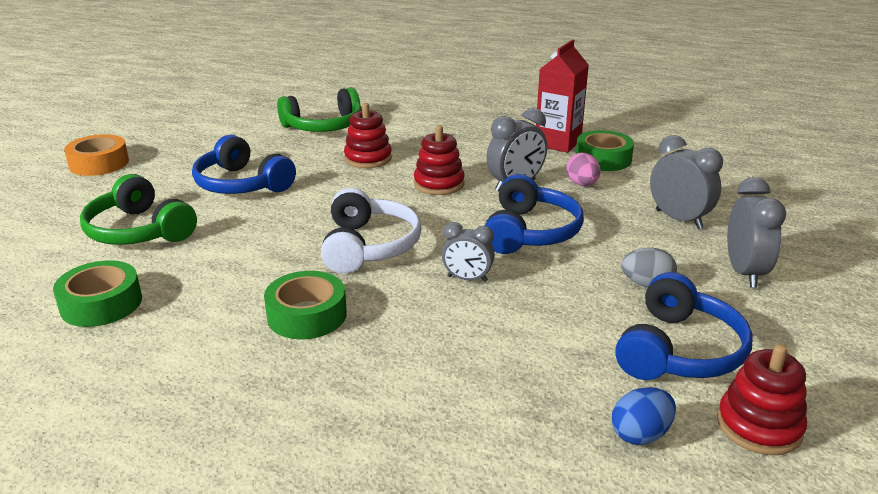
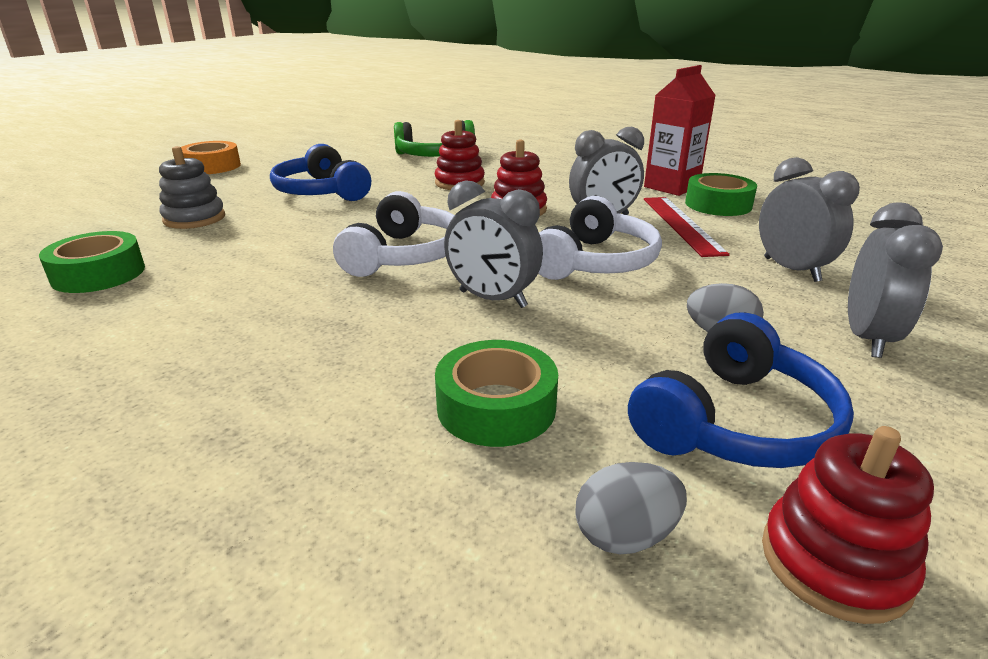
camera: 15 degrees right, 0 degrees up
(139, 231) = (194, 218): green headphones -> grey stacking toy
(307, 315) = (286, 311): green tape -> green tape (496, 407)
(467, 279) = (492, 299): grey clock -> grey clock, size x1.53
(530, 232) = (595, 262): blue headphones -> white headphones
(582, 184) = (682, 224): pink egg -> red ruler
(640, 435) = (625, 536): blue egg -> grey egg

